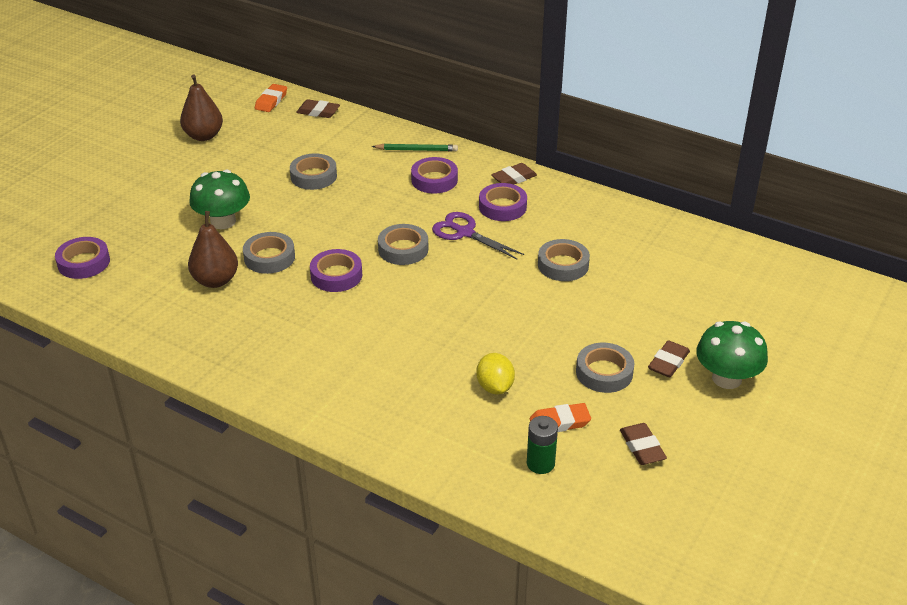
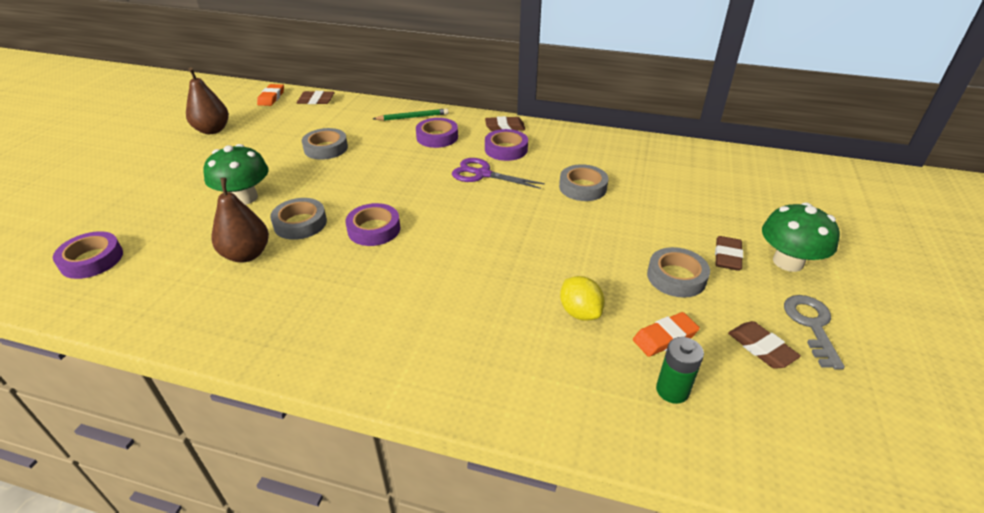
camera: 15 degrees left, 0 degrees up
(403, 249) = (431, 196): grey tape -> none
(514, 178) = (505, 127): brown eraser -> brown eraser turned 45 degrees clockwise
(704, 438) = (811, 325): none -> grey key

